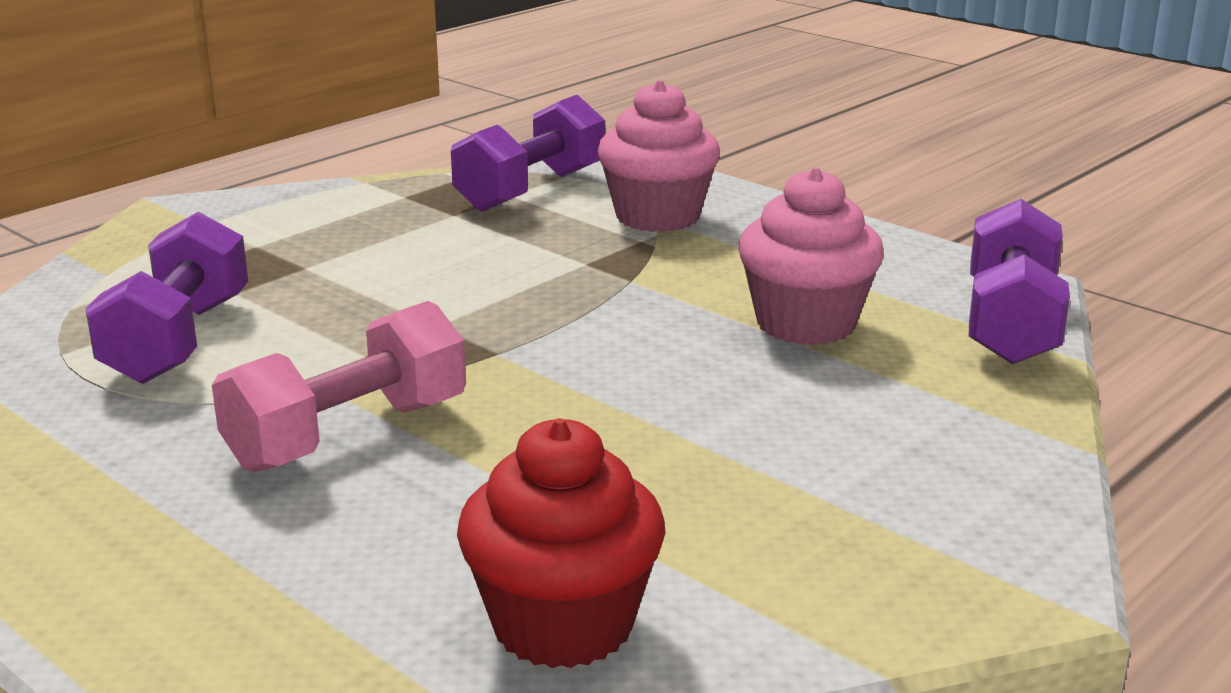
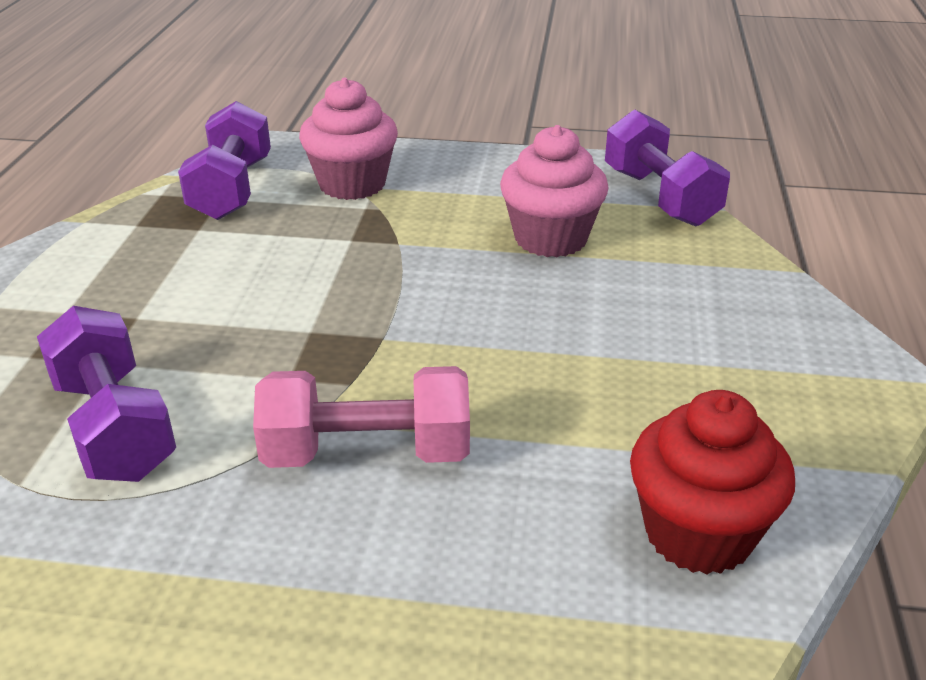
camera: 35 degrees left, 10 degrees up
(348, 435) = (367, 453): pink dumbbell -> pink dumbbell turned 75 degrees clockwise

